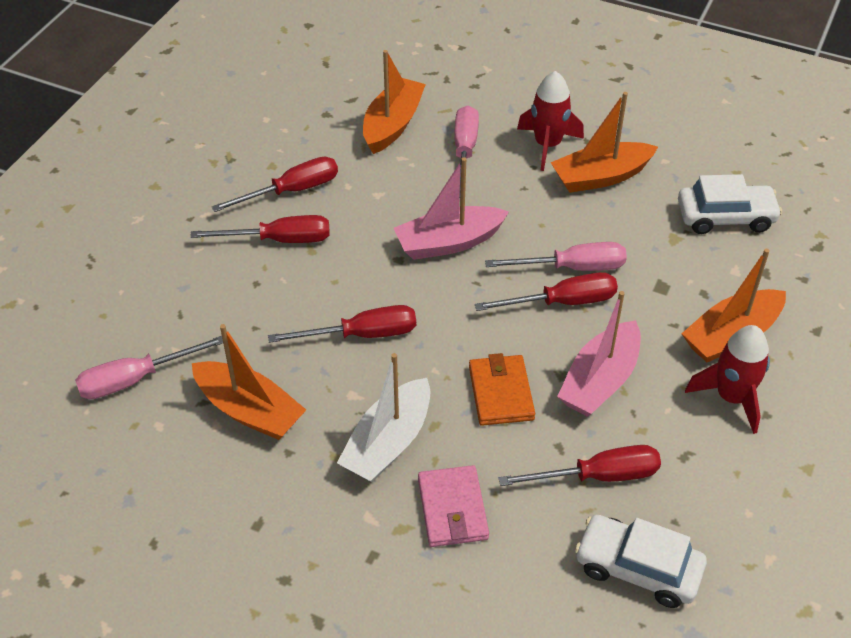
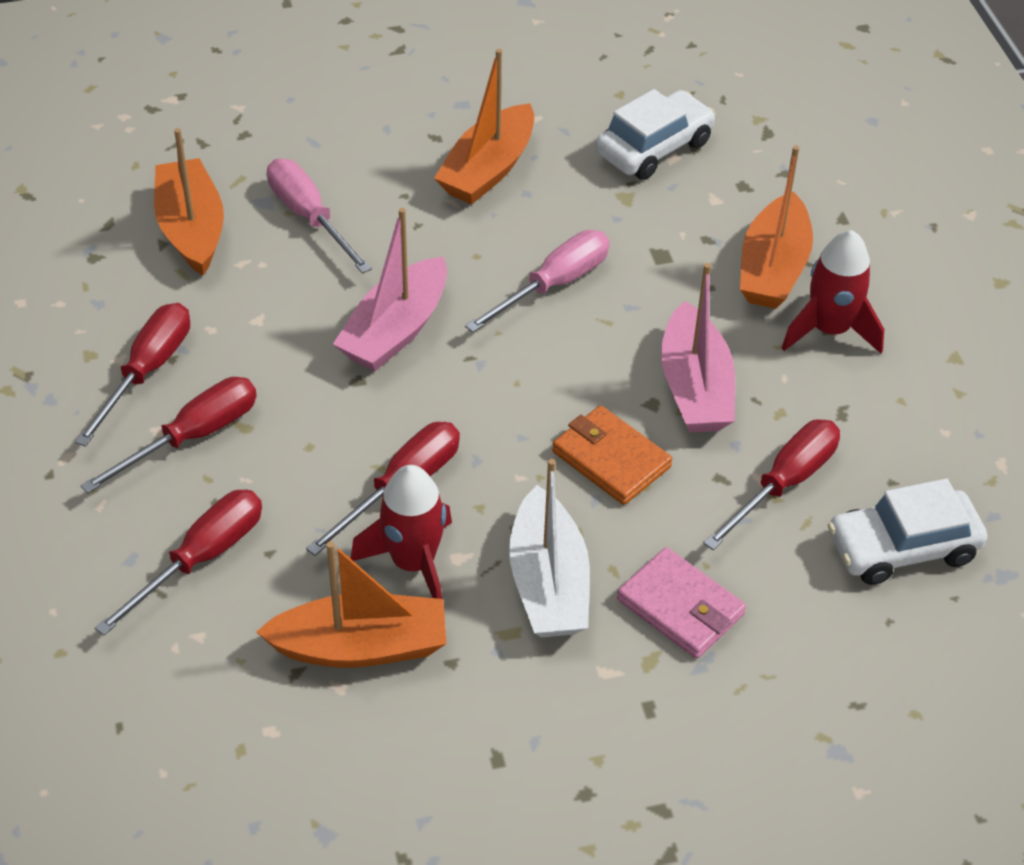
camera: 40 degrees left, 0 degrees up
(136, 379) = (186, 698): pink screwdriver -> none
(547, 145) = (396, 163): red rocket -> red rocket (413, 563)
(562, 302) = (580, 327): red screwdriver -> red screwdriver (201, 558)

